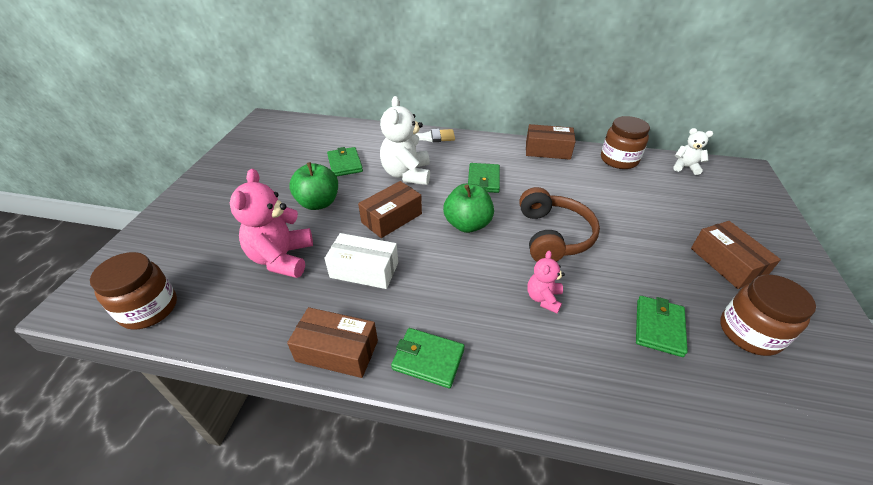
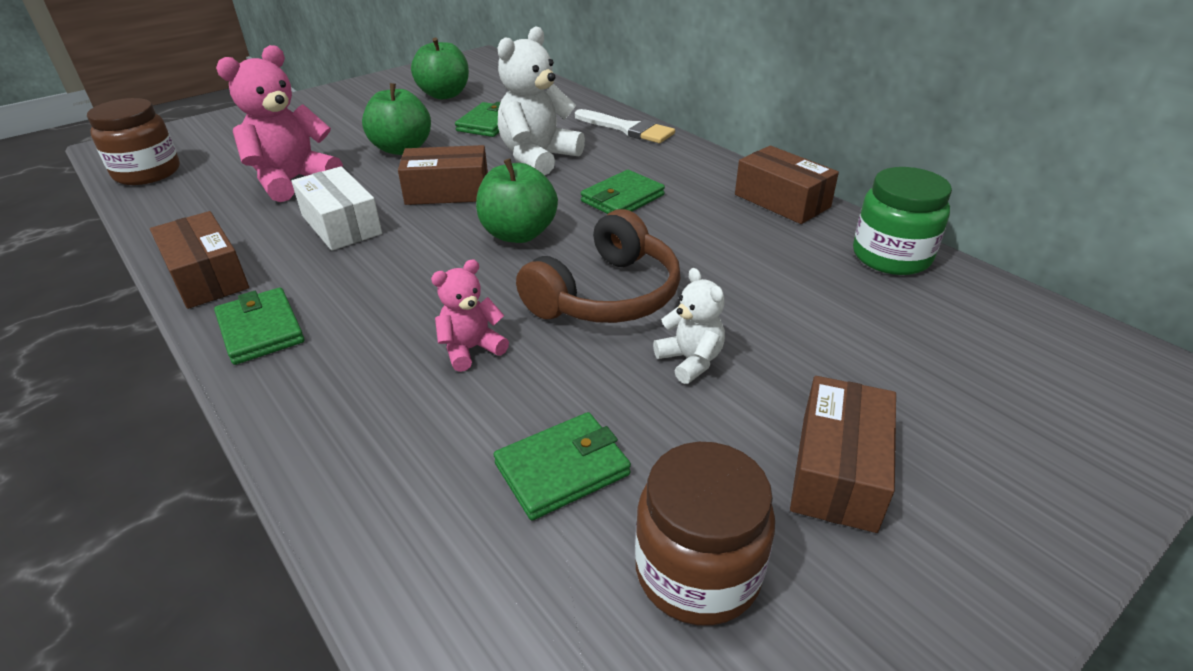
camera: 40 degrees right, 5 degrees down
(285, 154) = (444, 95): none -> green apple
(619, 160) = (891, 256): brown jar -> green jar
(685, 167) = (1018, 317): white teddy bear -> white teddy bear (690, 361)

